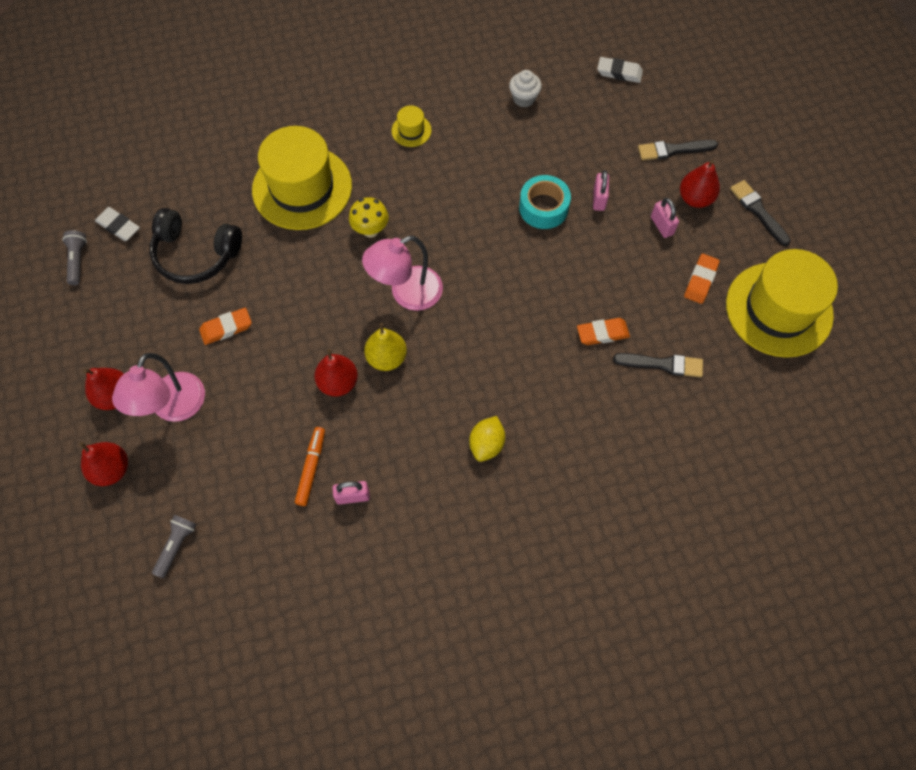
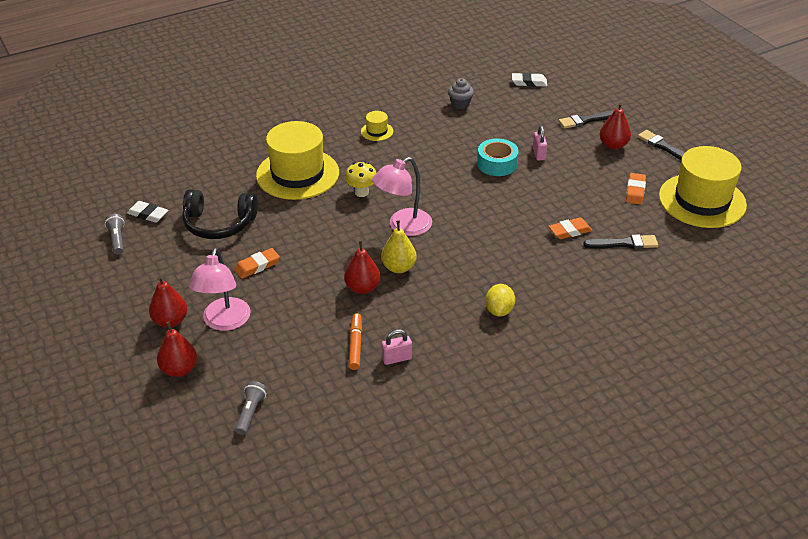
camera: 10 degrees left, 25 degrees down
(524, 98) = (460, 104): white cupcake -> grey cupcake
(661, 226) = (593, 163): pink padlock -> none

